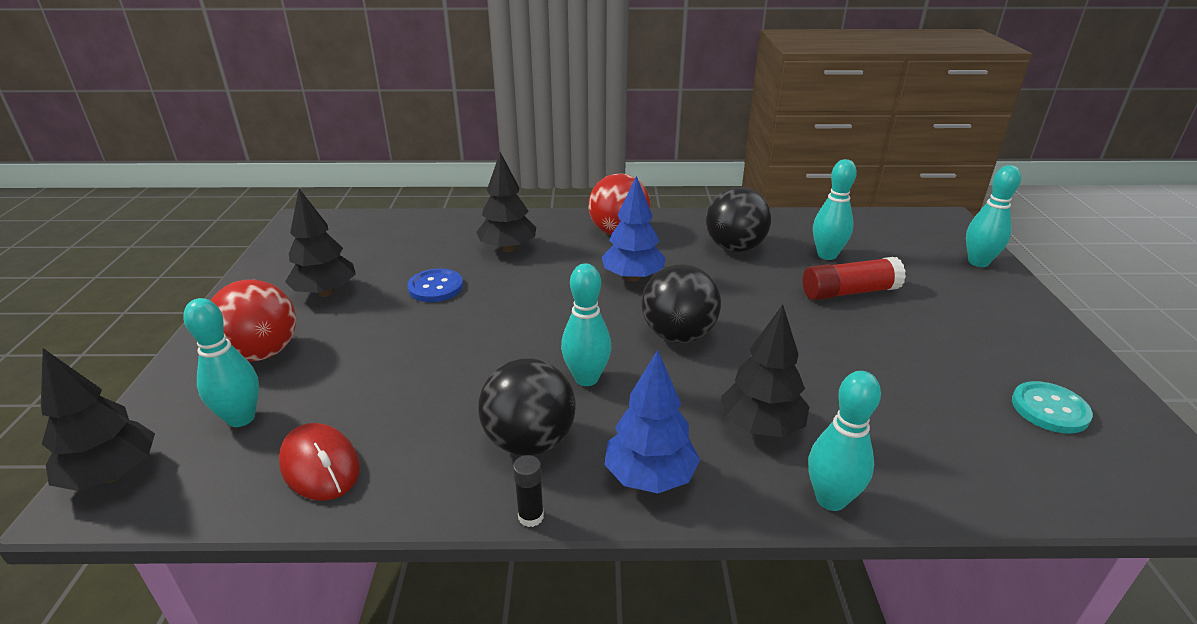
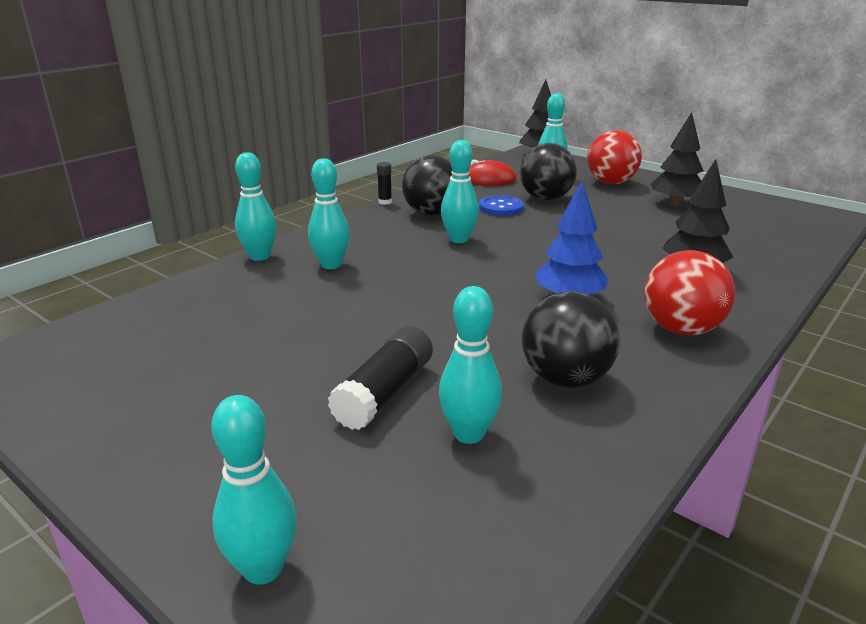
camera: 130 degrees right, 5 degrees down
(435, 287) = (644, 231): blue button -> blue button (501, 207)
(650, 477) = (358, 227): blue tree -> none
(678, 335) = (456, 281): black ball -> black ball (545, 198)
(761, 426) = (331, 265): black tree -> turquoise bowling pin
(849, 292) = (385, 393): red glue stick -> black glue stick
(1049, 409) = (123, 370): turquoise button -> none

